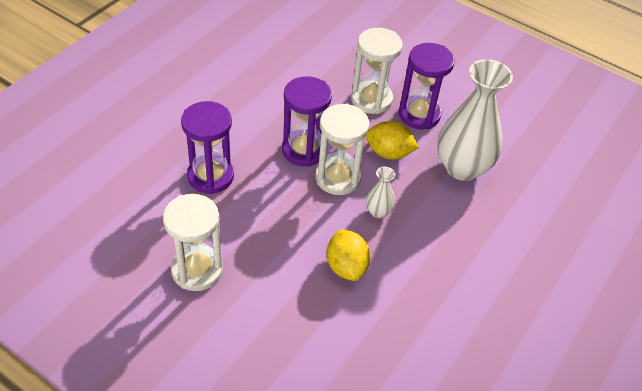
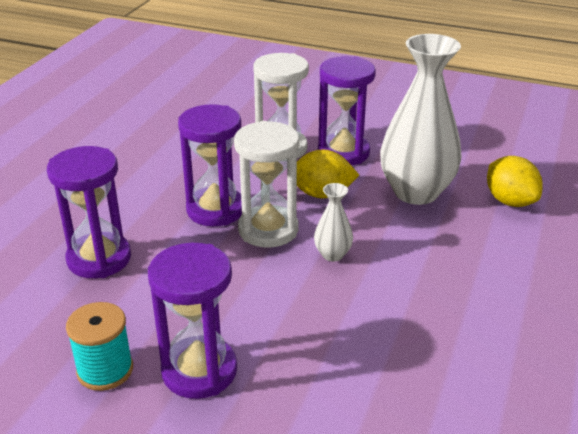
camera: 10 degrees left, 15 degrees down
(197, 270) = (105, 370): white hourglass -> turquoise spool
(258, 286) = (199, 371): none -> purple hourglass
(346, 266) = (314, 322): yellow lemon -> yellow lemon (510, 201)

